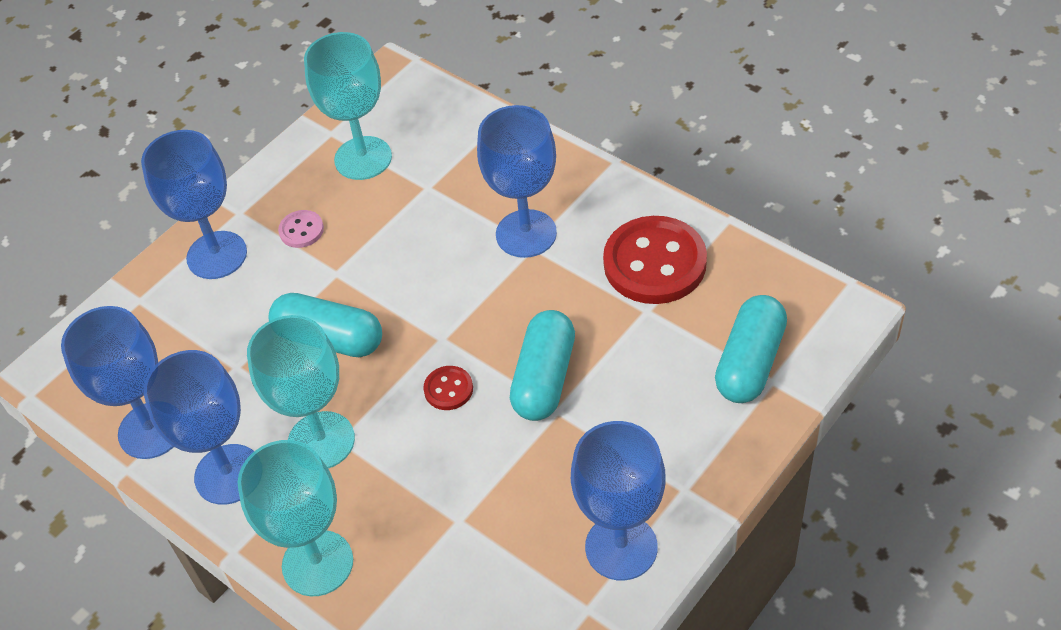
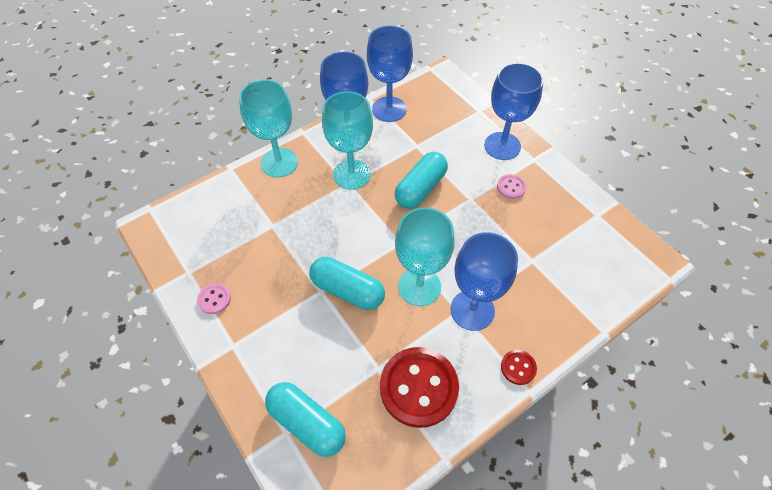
camera: 100 degrees right, 5 degrees up
(363, 158) = (568, 229): turquoise goblet -> turquoise goblet (419, 286)
(448, 389) = (360, 238): red button -> red button (518, 367)
(621, 547) = (214, 299): blue goblet -> pink button

